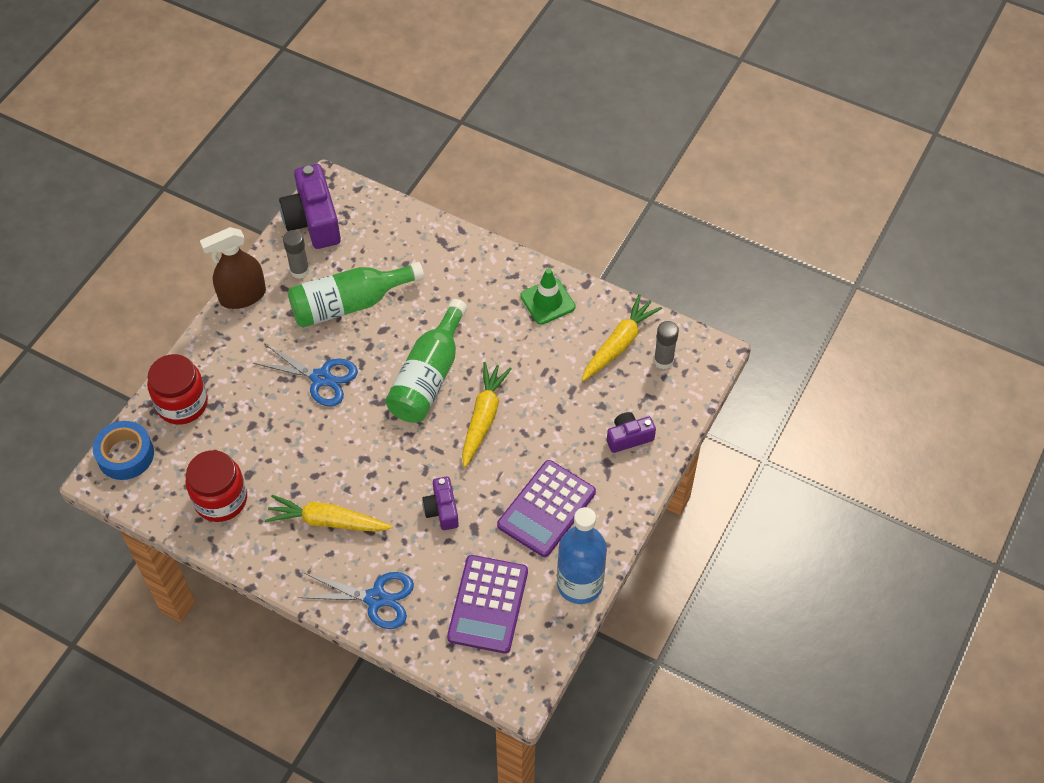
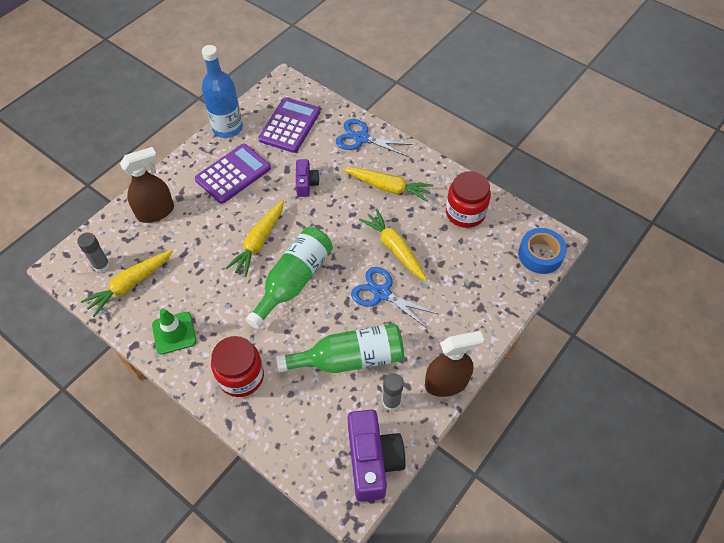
camera: 170 degrees left, 0 degrees up
(182, 404) = (498, 289): red jar -> red jar (241, 376)
(311, 435) = (394, 248): none -> yellow carrot
(628, 437) = (156, 212): purple camera -> brown spray bottle

